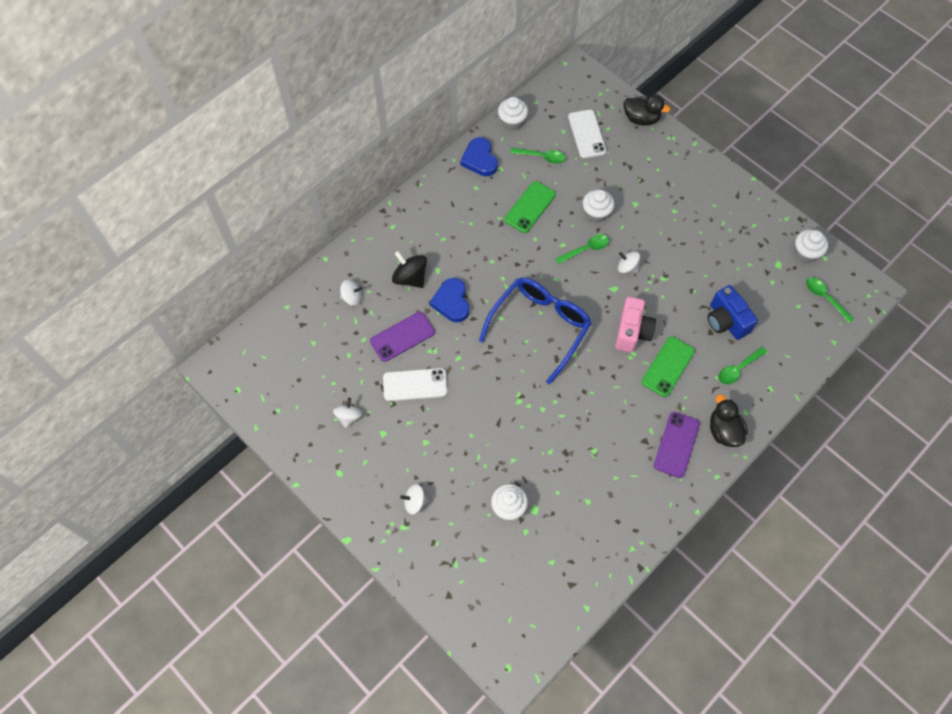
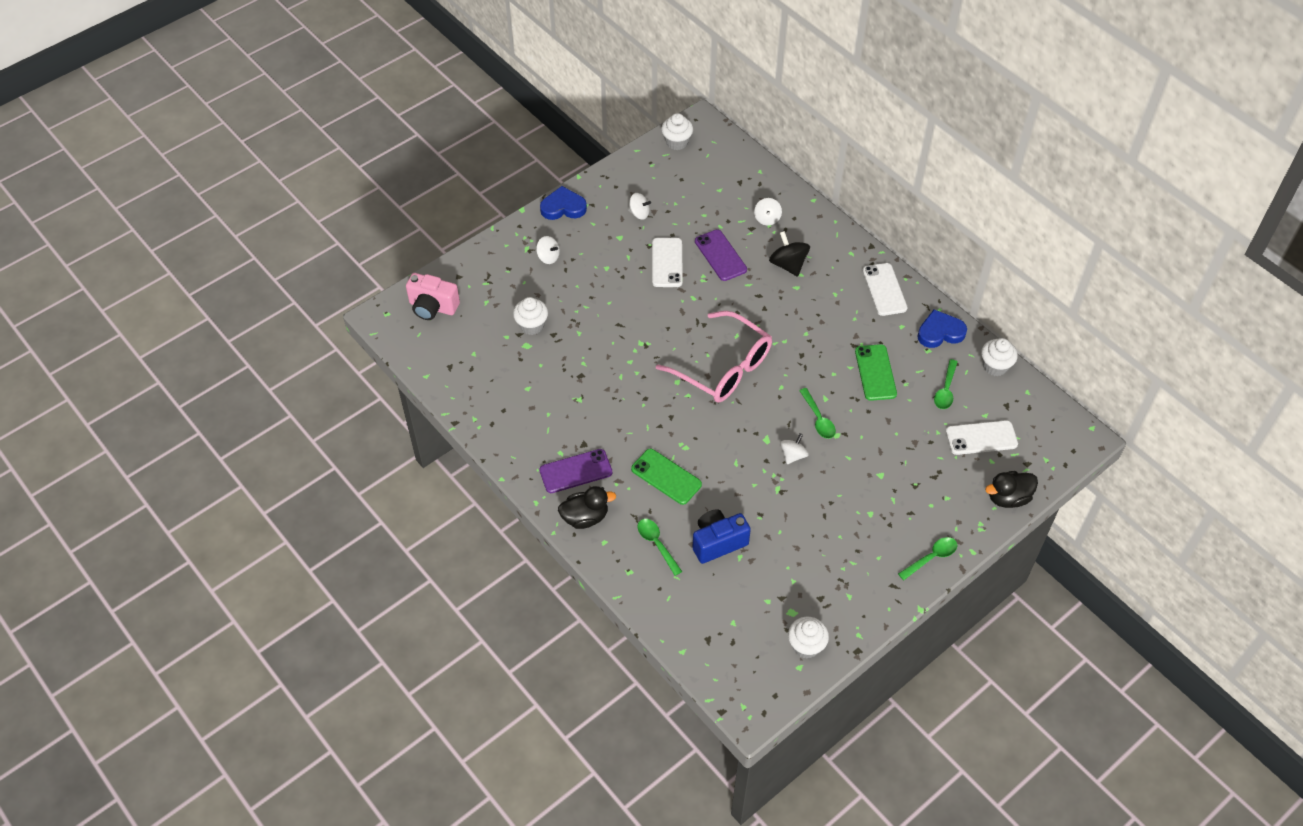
camera: 95 degrees right, 10 degrees down
(410, 278) = (788, 264): black spinning top -> black spinning top turned 75 degrees counterclockwise
(415, 502) = (548, 257): white spinning top -> white spinning top turned 120 degrees clockwise
(435, 200) = (884, 289): none -> white phone
(451, 302) = (757, 296): blue heart -> blue heart (563, 207)
(530, 207) = (875, 372): green phone -> green phone turned 45 degrees clockwise
(540, 326) = (723, 368): blue glasses -> pink glasses
(596, 213) = (866, 434): white cupcake -> white cupcake (677, 142)
(632, 332) = (711, 449): pink camera -> pink camera (432, 307)
(641, 119) = (1008, 498): black duck -> black duck turned 45 degrees clockwise
(676, 444) = (576, 471): purple phone -> purple phone turned 45 degrees counterclockwise
(825, 298) = (742, 654): green spoon -> green spoon (931, 557)

